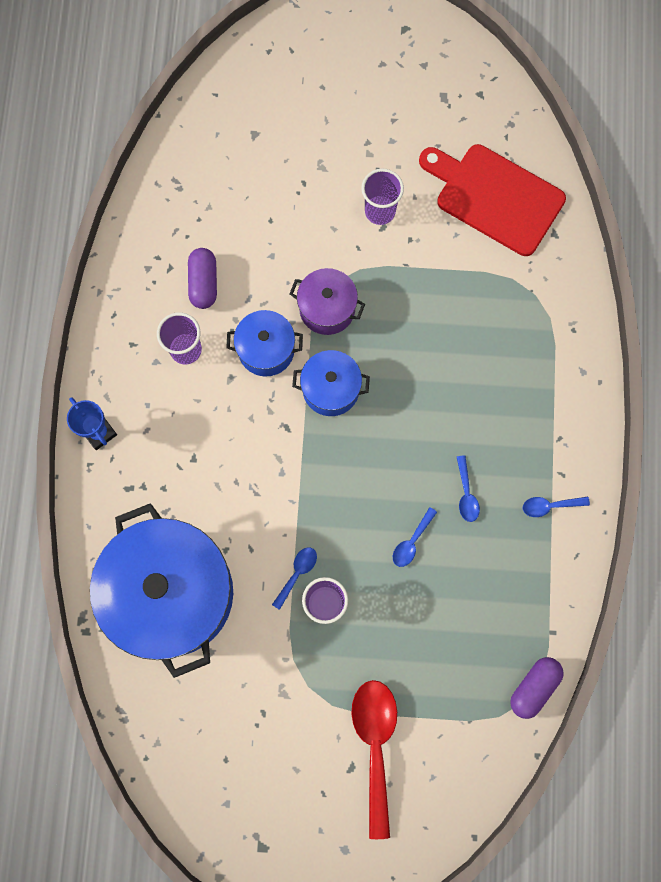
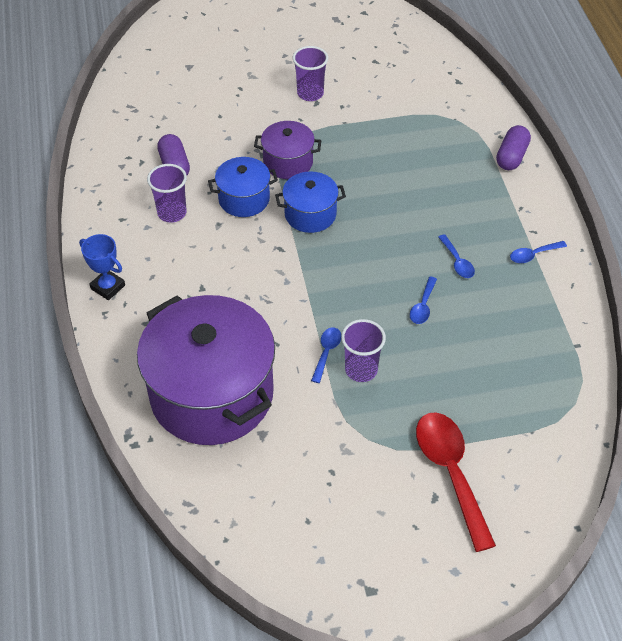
camera: 15 degrees left, 25 degrees down
(172, 594) = (212, 394): blue pot -> purple pot
(495, 197) = (401, 69): red cutting board -> none
(534, 687) = (579, 390): purple capsule -> purple capsule (511, 156)

